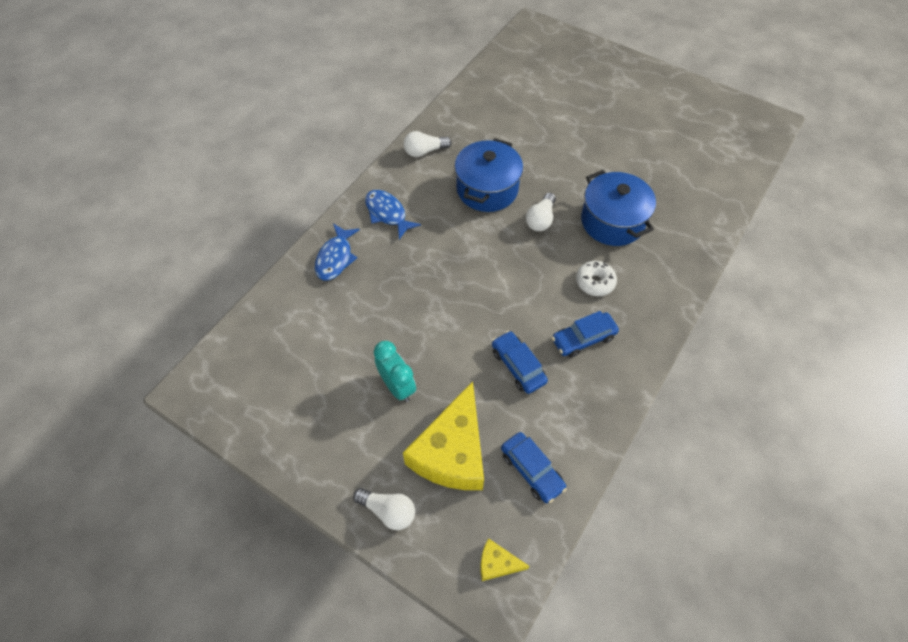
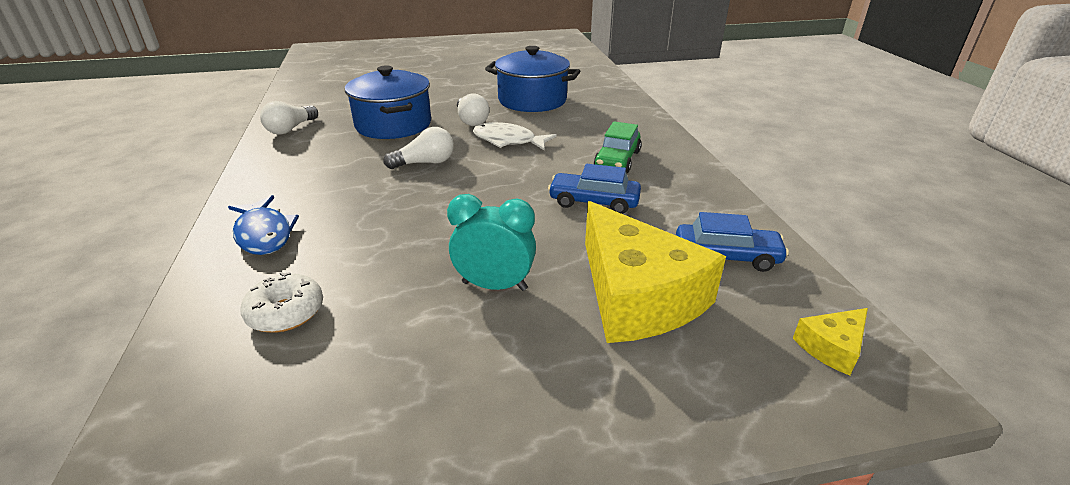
camera: 45 degrees left, 25 degrees down
(387, 213) = (297, 177): blue fish -> none
(388, 511) = (659, 402): white light bulb -> white light bulb (425, 163)
(538, 263) = (508, 141): none -> white fish
(583, 339) = (617, 160): blue car -> green car
(595, 282) = (572, 130): white donut -> white donut (286, 312)

